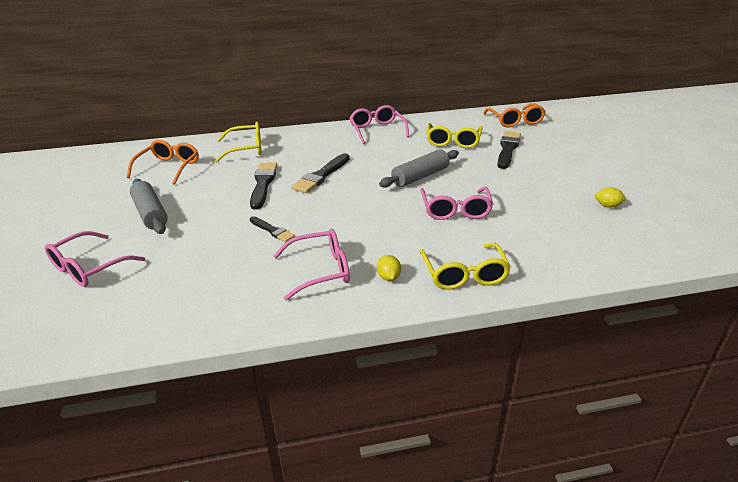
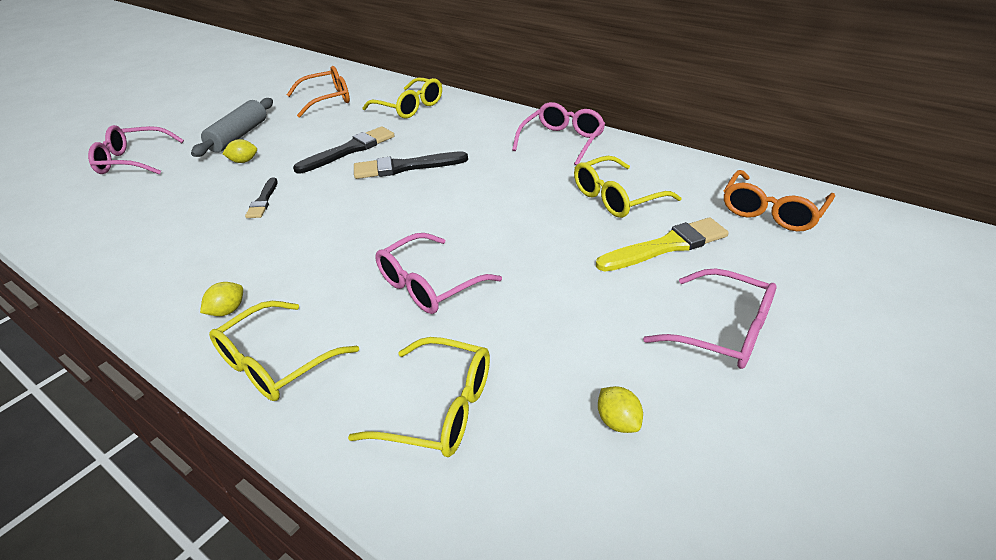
camera: 50 degrees right, 5 degrees up
(198, 222) = (243, 161): none -> yellow lemon
(321, 270) = (209, 263): pink glasses -> pink glasses (723, 331)
(420, 177) = (484, 222): grey rolling pin -> none
(508, 149) = (666, 246): black brush -> yellow brush
(556, 240) = (440, 409): none -> yellow glasses

